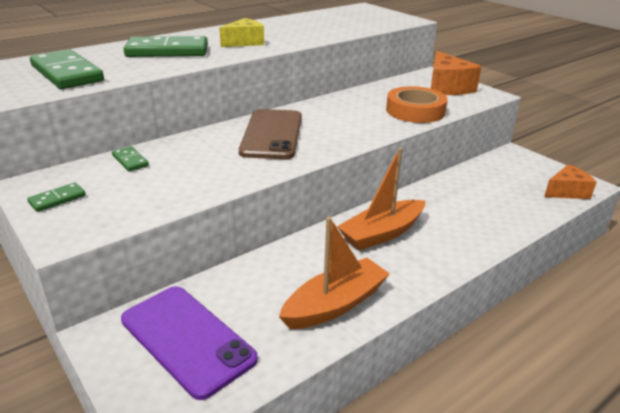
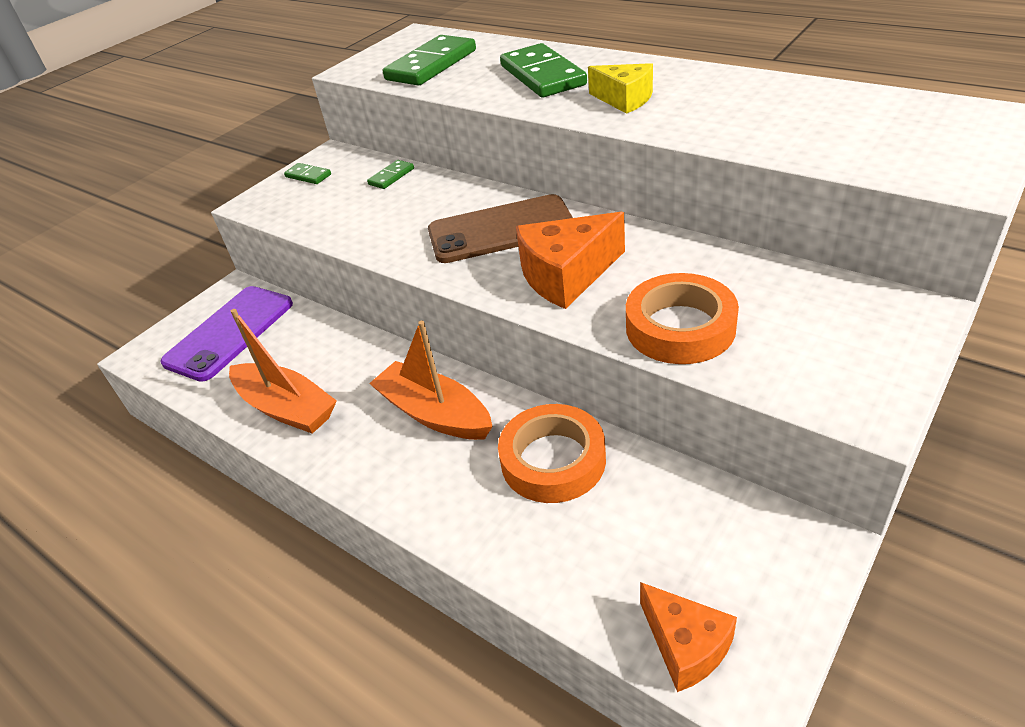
camera: 80 degrees right, 10 degrees up
(443, 200) = (553, 460): none -> orange tape
(447, 87) = (846, 343): orange cheese -> orange cheese (566, 275)

